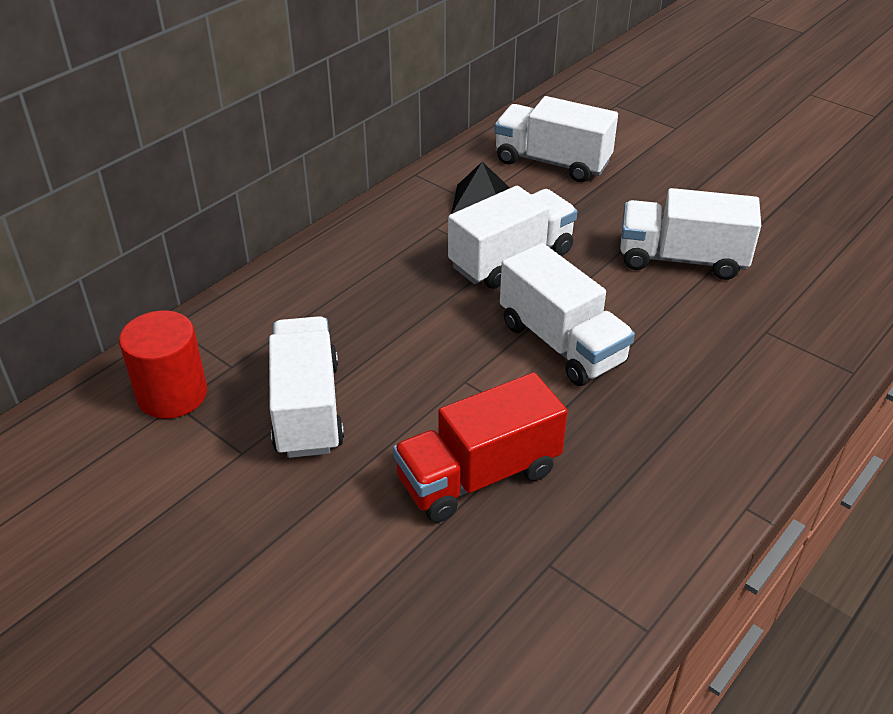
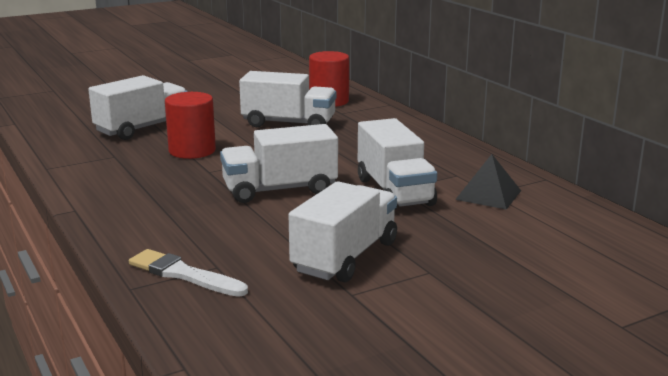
camera: 110 degrees right, 20 degrees down
(478, 476) = (192, 151): red truck -> red cylinder
(552, 162) = (550, 235): white truck -> white truck (142, 128)
(800, 346) = (183, 274): none -> white brush

